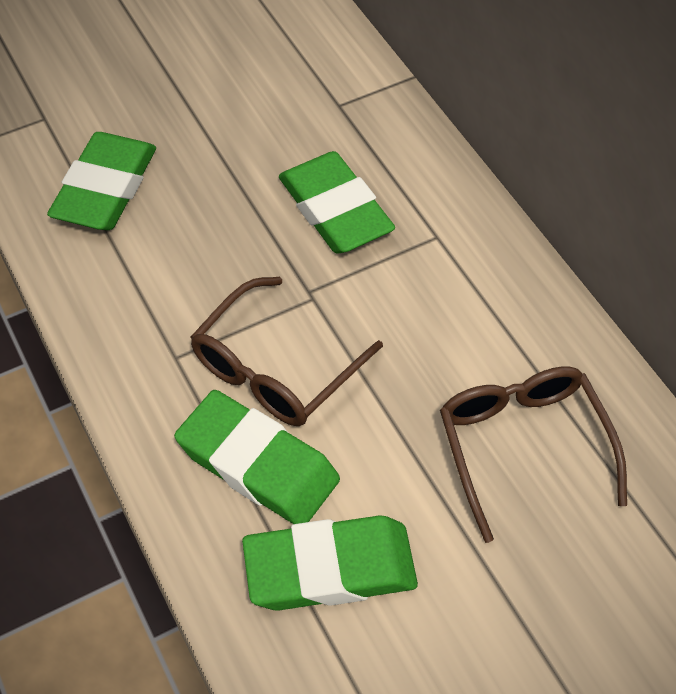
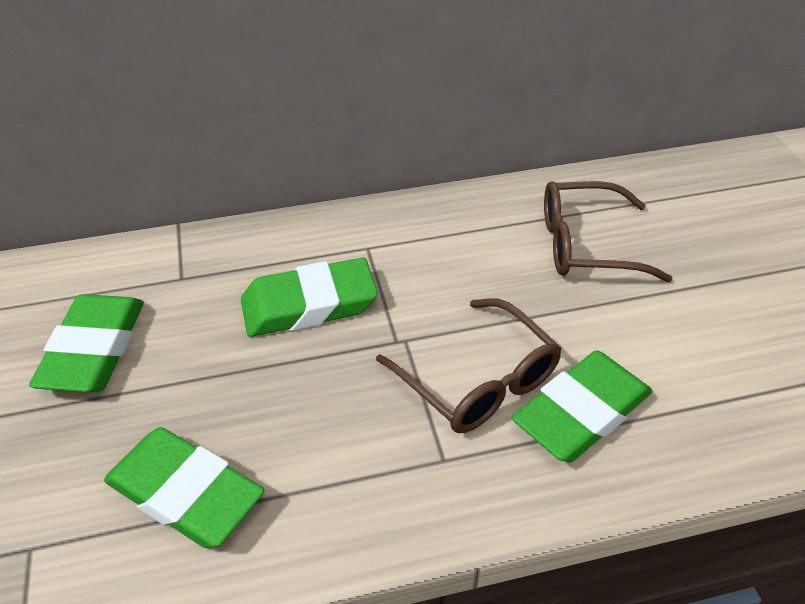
camera: 75 degrees left, 10 degrees down
(330, 569) = (690, 380): green eraser -> green eraser (94, 349)

